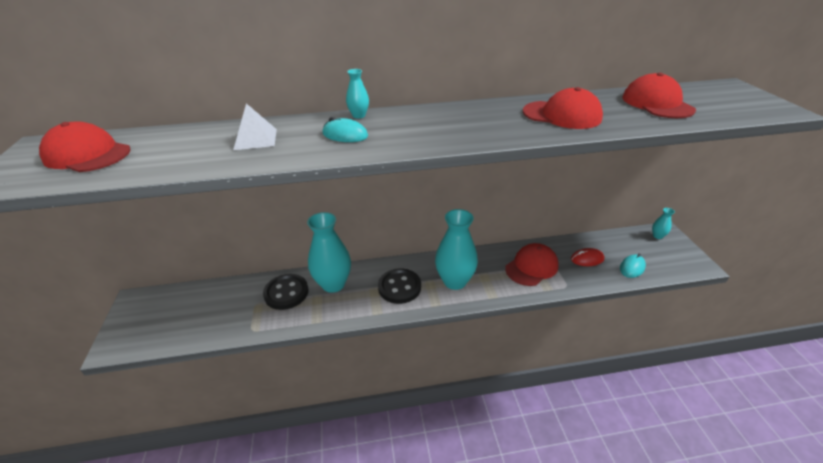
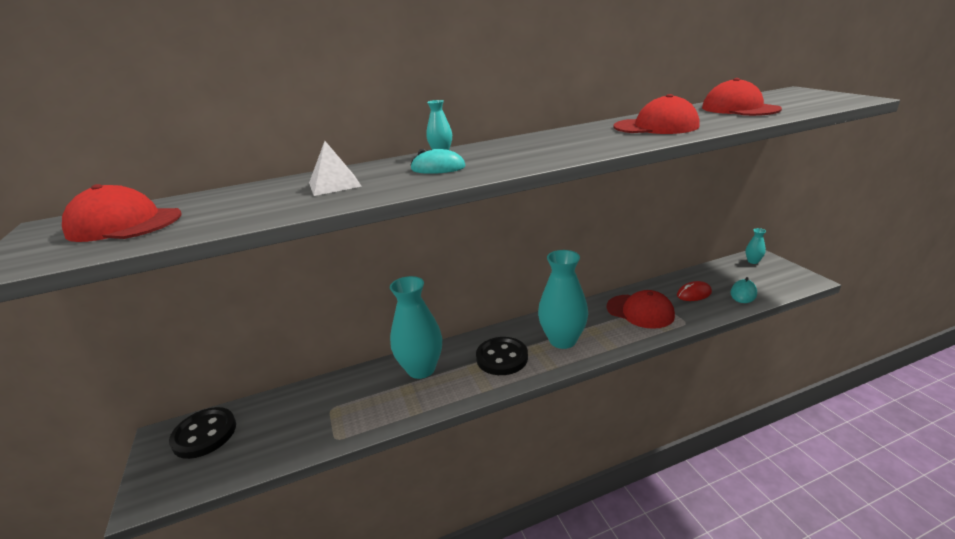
camera: 10 degrees left, 10 degrees down
(286, 293) = (366, 389): black button -> black button (204, 434)
(531, 267) = (640, 311): red cap -> red cap turned 90 degrees clockwise

